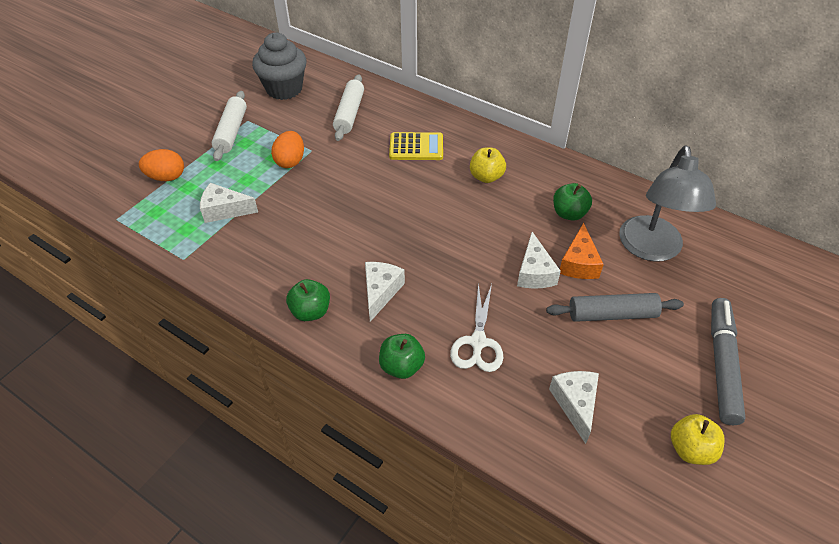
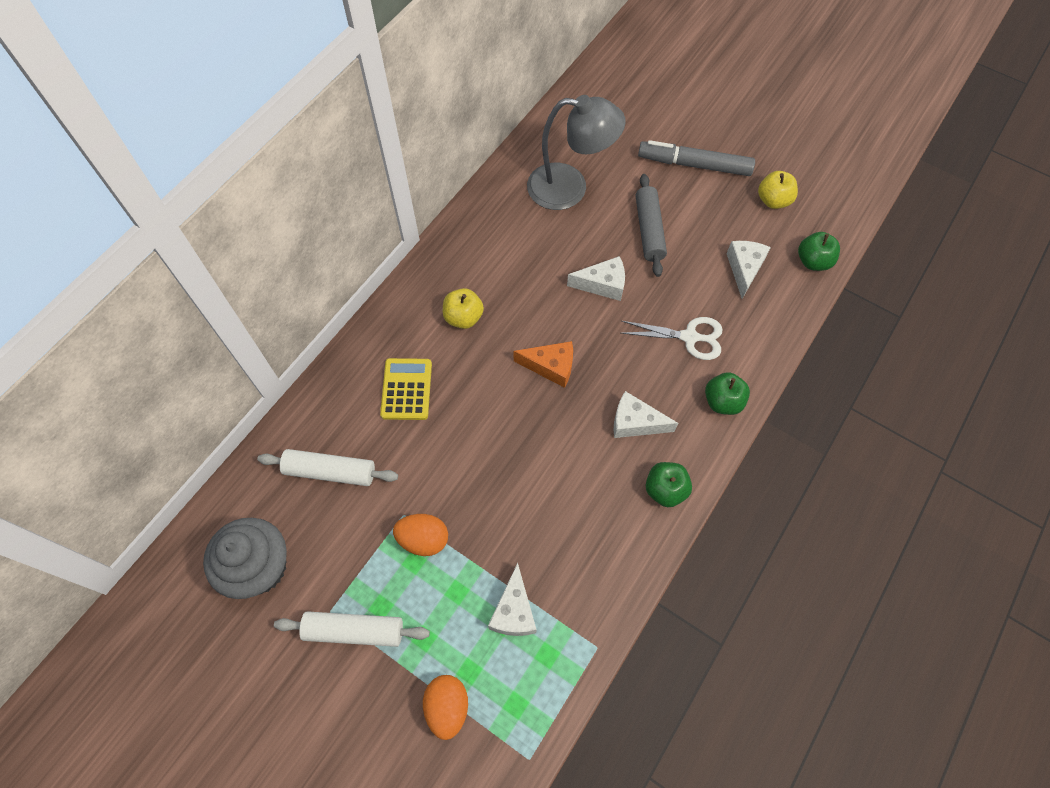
camera: 90 degrees left, 15 degrees up
(569, 213) = (522, 247): green apple -> green apple (813, 261)
(575, 404) = (744, 269): white cheese -> white cheese turned 105 degrees clockwise
(579, 263) = (589, 247): orange cheese -> orange cheese (551, 367)

